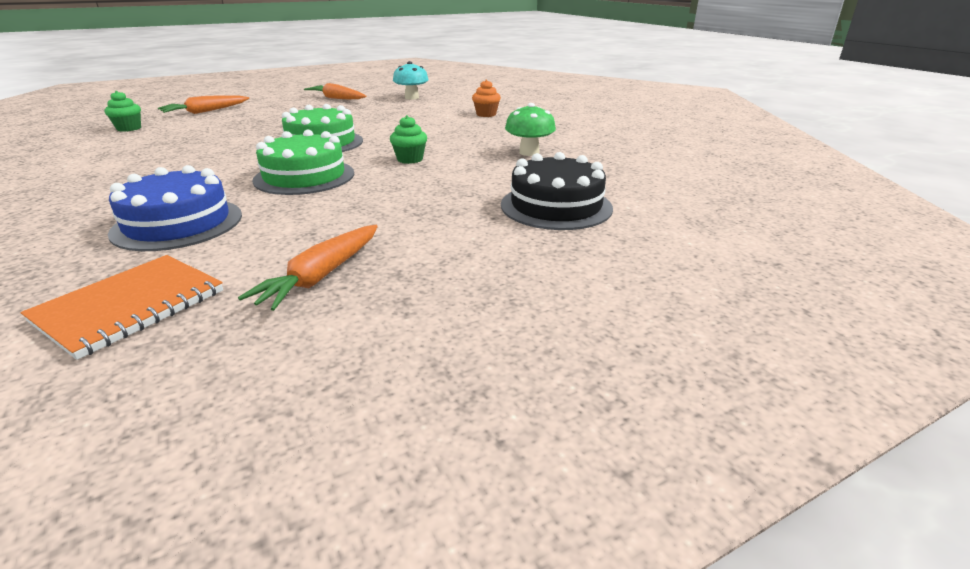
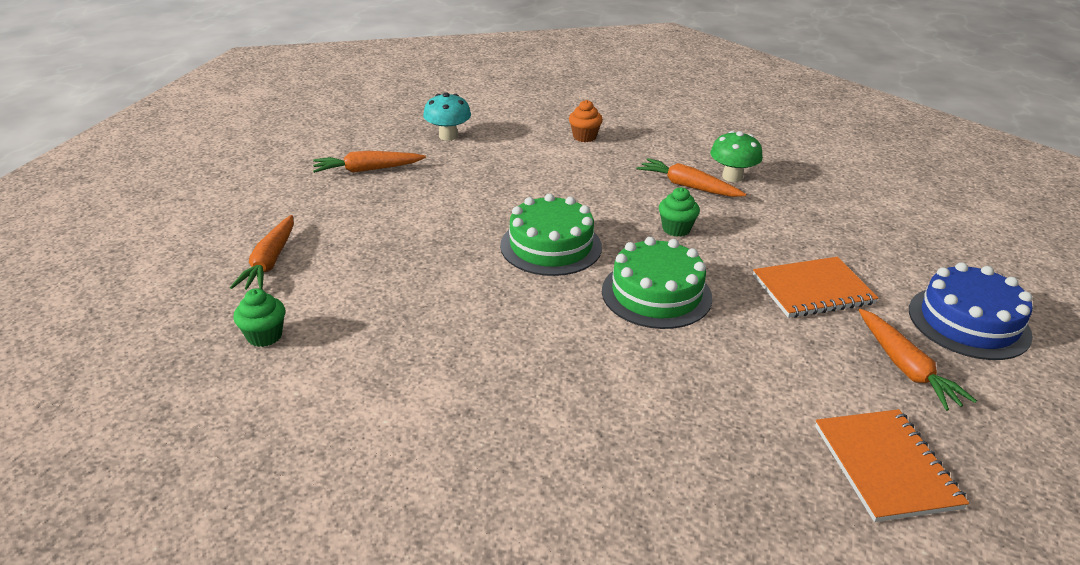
camera: 45 degrees left, 5 degrees up
(178, 224) = (713, 397): blue cake -> blue cake (968, 322)
(399, 213) = (812, 290): none -> orange notebook
(482, 147) = (688, 186): none -> orange carrot
(556, 206) = (869, 228): black cake -> none

